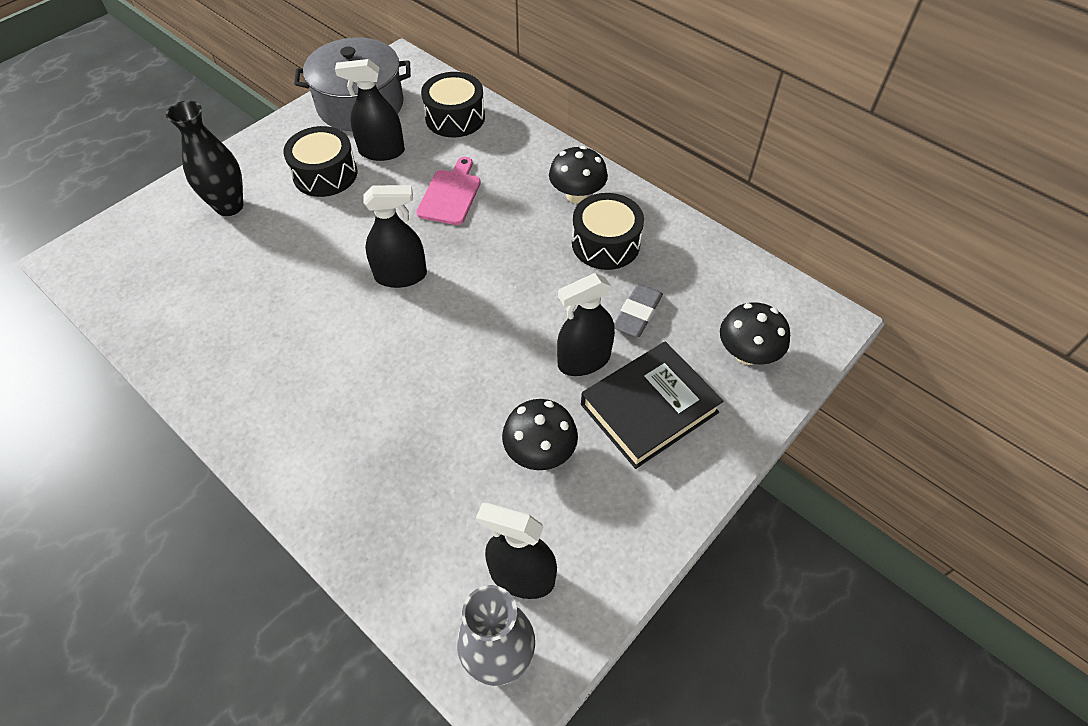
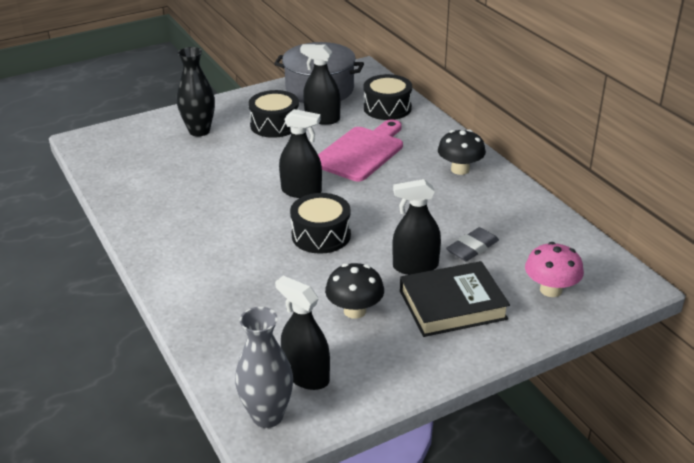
camera: 20 degrees right, 20 degrees down
(450, 194) = (361, 152): pink cutting board -> pink cutting board, size x1.57
(605, 243) = (468, 202): black drum -> black drum (321, 235)
(747, 354) = (551, 290): black mushroom -> pink mushroom

